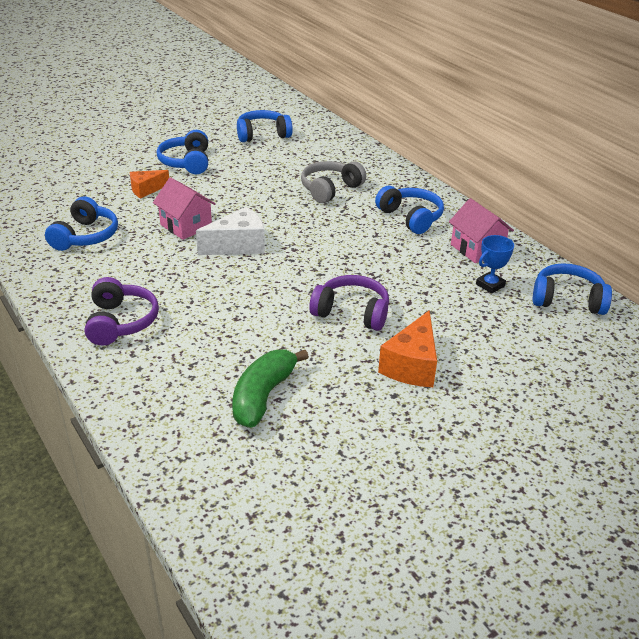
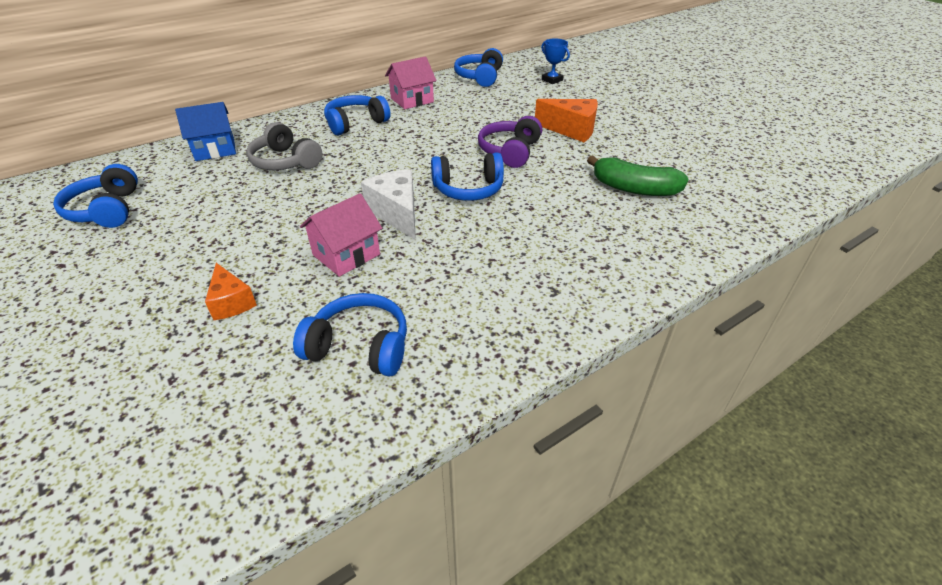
camera: 90 degrees left, 5 degrees up
(120, 322) = (555, 282): purple headphones -> none
(187, 162) = (158, 271): blue headphones -> blue headphones (468, 189)
(352, 158) = (215, 149): none -> blue house
(490, 285) = (464, 99): blue trophy -> blue trophy (552, 80)

